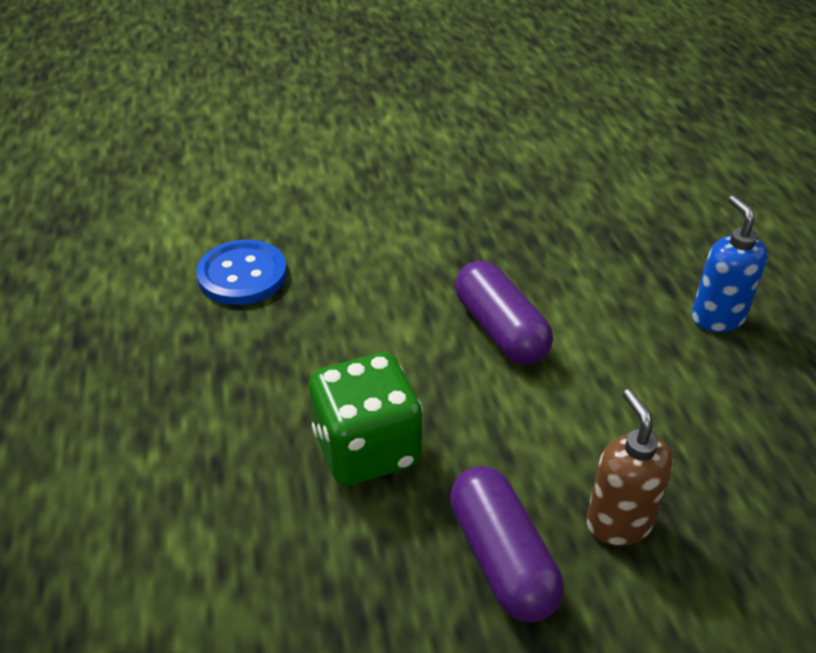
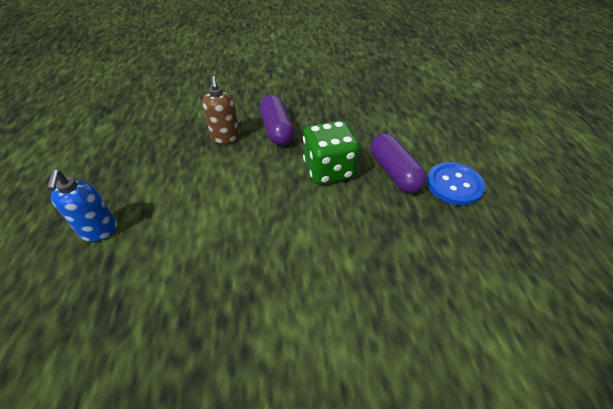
camera: 175 degrees left, 5 degrees up
(242, 275) = (424, 295): blue button -> blue button (454, 185)
(500, 329) = (241, 232): purple capsule -> purple capsule (394, 172)

